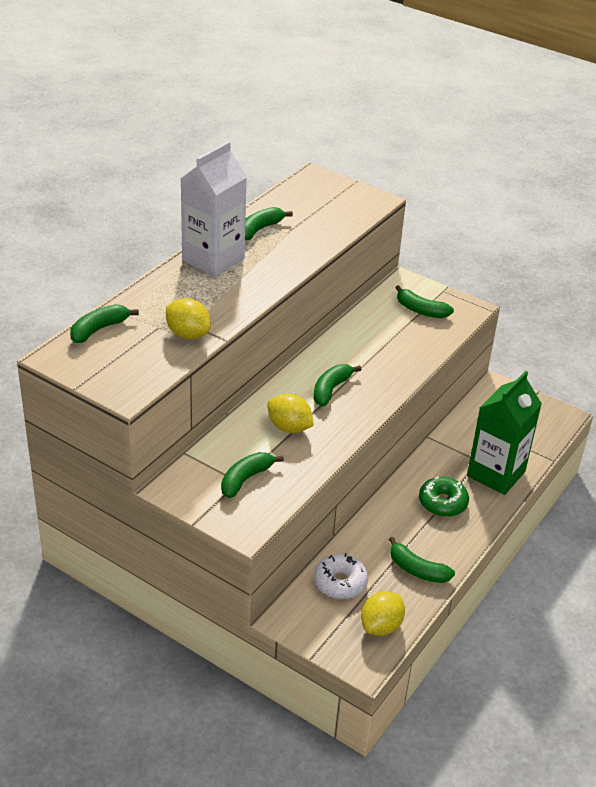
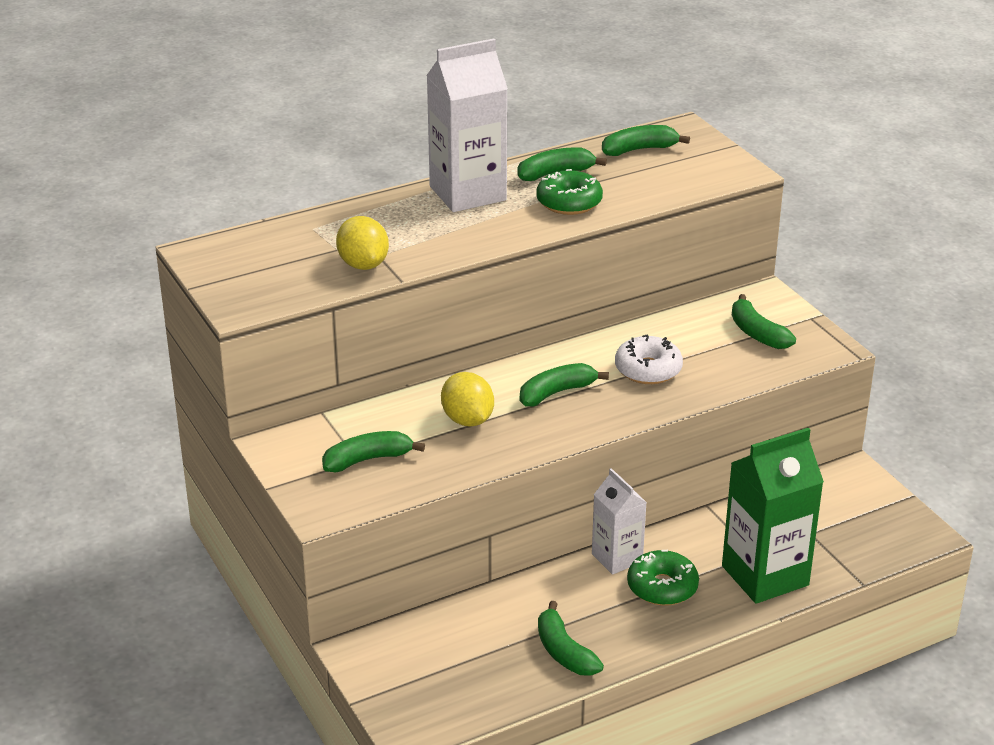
camera: 30 degrees right, 5 degrees down
(99, 329) = (269, 236): green banana -> green banana (639, 149)
(287, 250) = (569, 202): none -> green donut
(340, 582) = (455, 634): white donut -> white donut (648, 370)
(381, 626) = (466, 698): yellow lemon -> none
(401, 492) = (617, 558): none -> white carton

